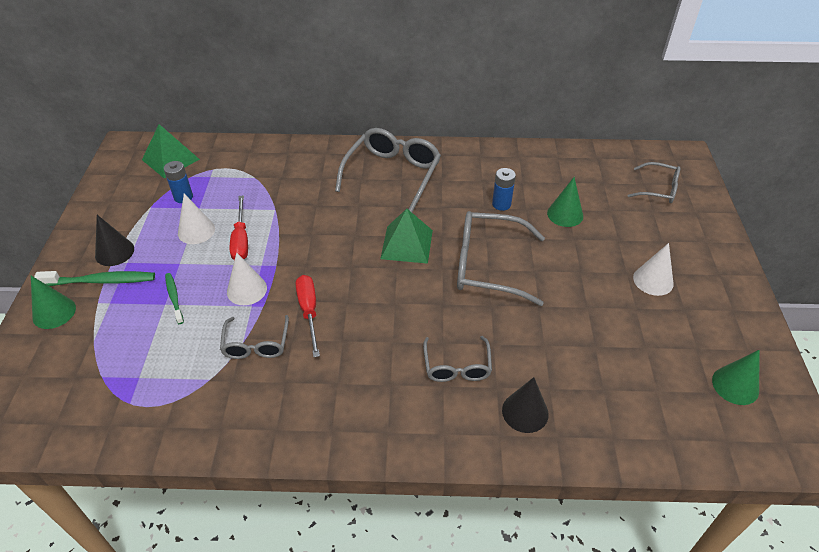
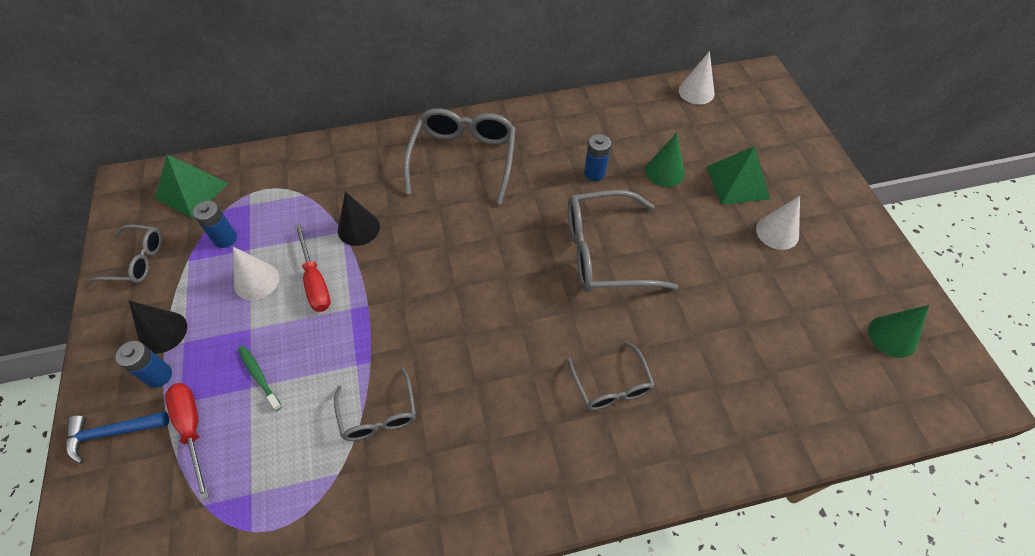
camera: 15 degrees left, 10 degrees up
(54, 312) = (112, 433): green cone -> blue hammer
(101, 281) = (158, 376): green toothbrush -> blue battery
(247, 290) = (344, 345): white cone -> white cone (696, 92)
(309, 312) = (426, 357): red screwdriver -> red screwdriver (192, 429)
(407, 244) = (508, 245): green pyramid -> green pyramid (737, 182)
(525, 412) = (699, 422): black cone -> black cone (358, 228)
(658, 189) = (749, 122): grey glasses -> grey glasses (137, 260)

